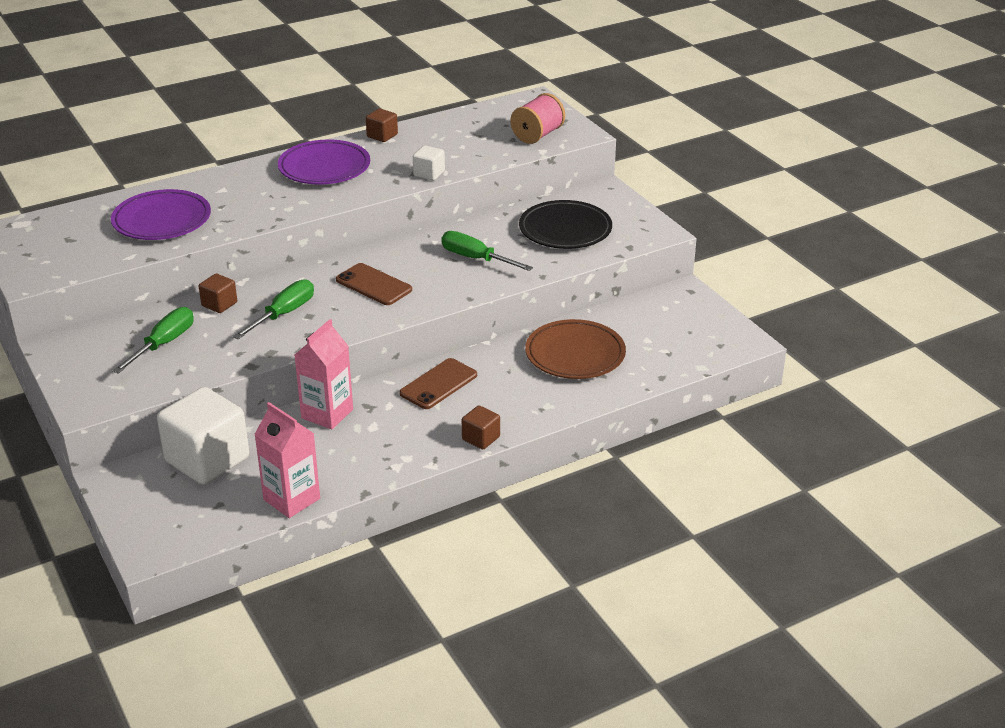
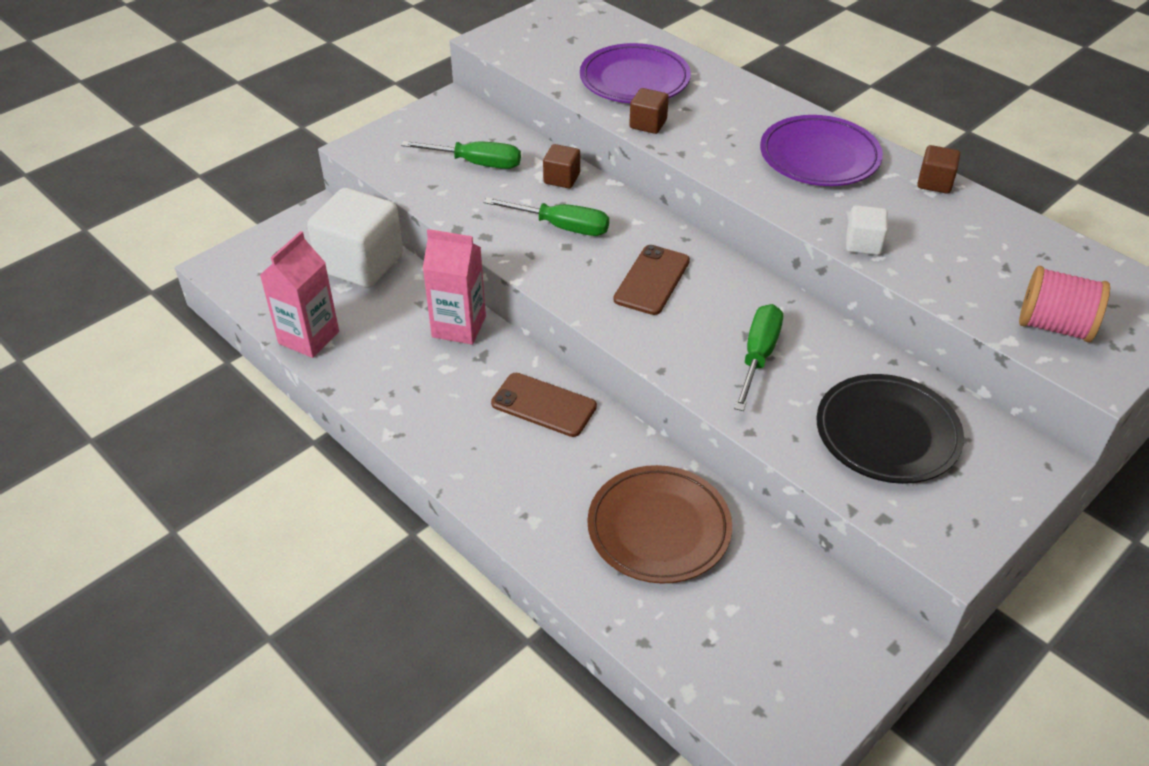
camera: 75 degrees right, 10 degrees up
(481, 438) = (447, 467): brown cube -> brown cube (648, 124)

